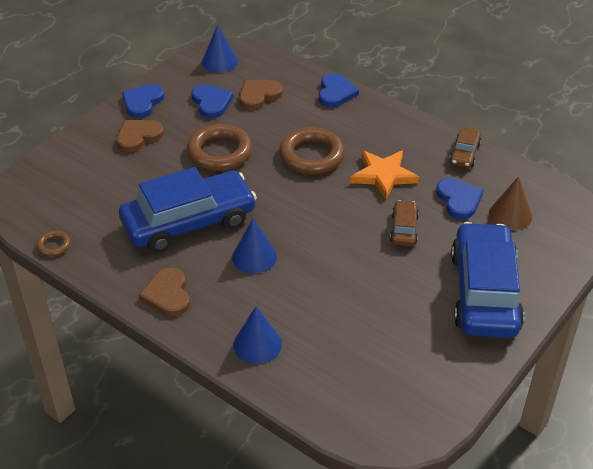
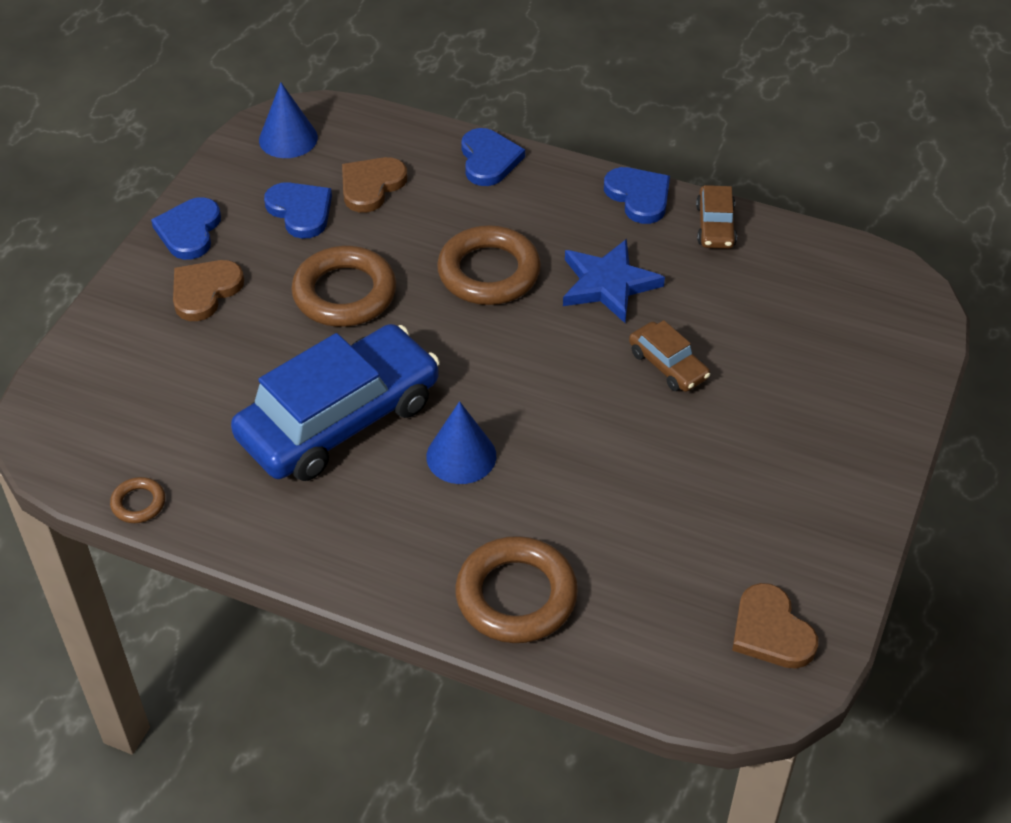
camera: 15 degrees left, 5 degrees up
(167, 294) = (350, 546): brown heart -> brown heart (771, 631)
(257, 344) = (516, 596): blue cone -> brown ring
(383, 175) = (608, 284): orange star -> blue star
(404, 229) = (668, 365): brown car -> brown car turned 150 degrees clockwise
(459, 200) = (732, 302): blue heart -> blue heart (639, 196)
(484, 292) = (816, 441): blue car -> none
(510, 215) = (813, 311): brown cone -> none

